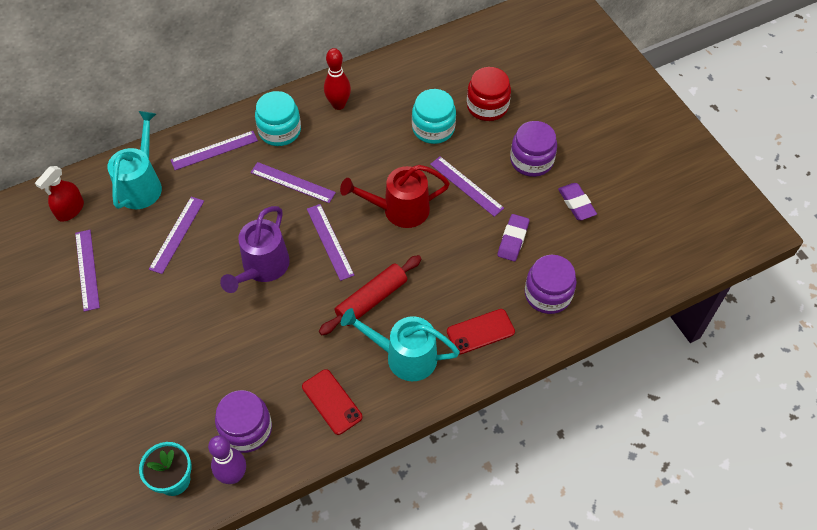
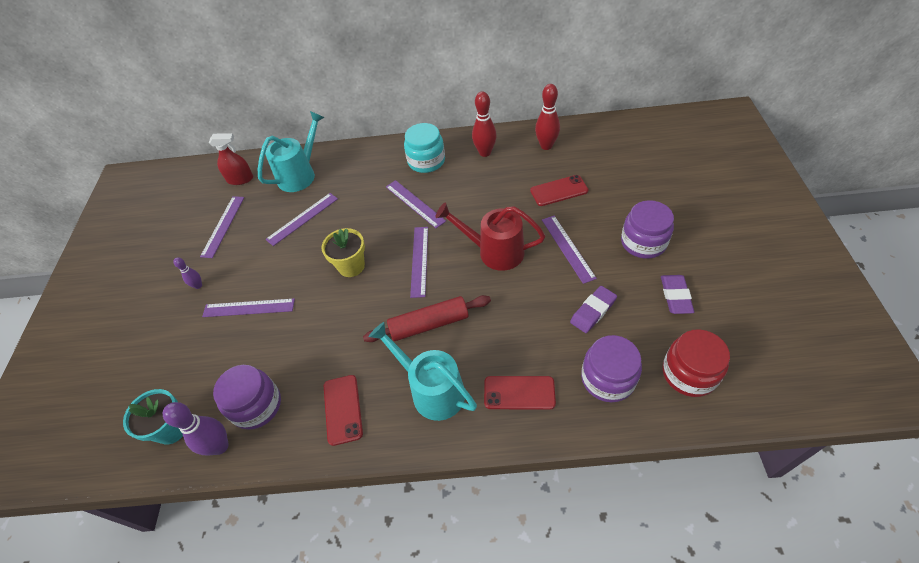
camera: 30 degrees right, 5 degrees down
(70, 210) = (240, 179): red spray bottle -> red spray bottle turned 150 degrees counterclockwise
(104, 341) = (198, 286): none -> purple bowling pin
(214, 150) = (368, 163): purple ruler -> purple ruler (249, 307)
(262, 268) = (351, 266): purple watering can -> yellow flower pot
(399, 80) = (546, 146): none -> red bowling pin
(433, 128) = (559, 191): turquoise jar -> red phone
(487, 106) = (618, 184): red jar -> red jar (689, 373)

